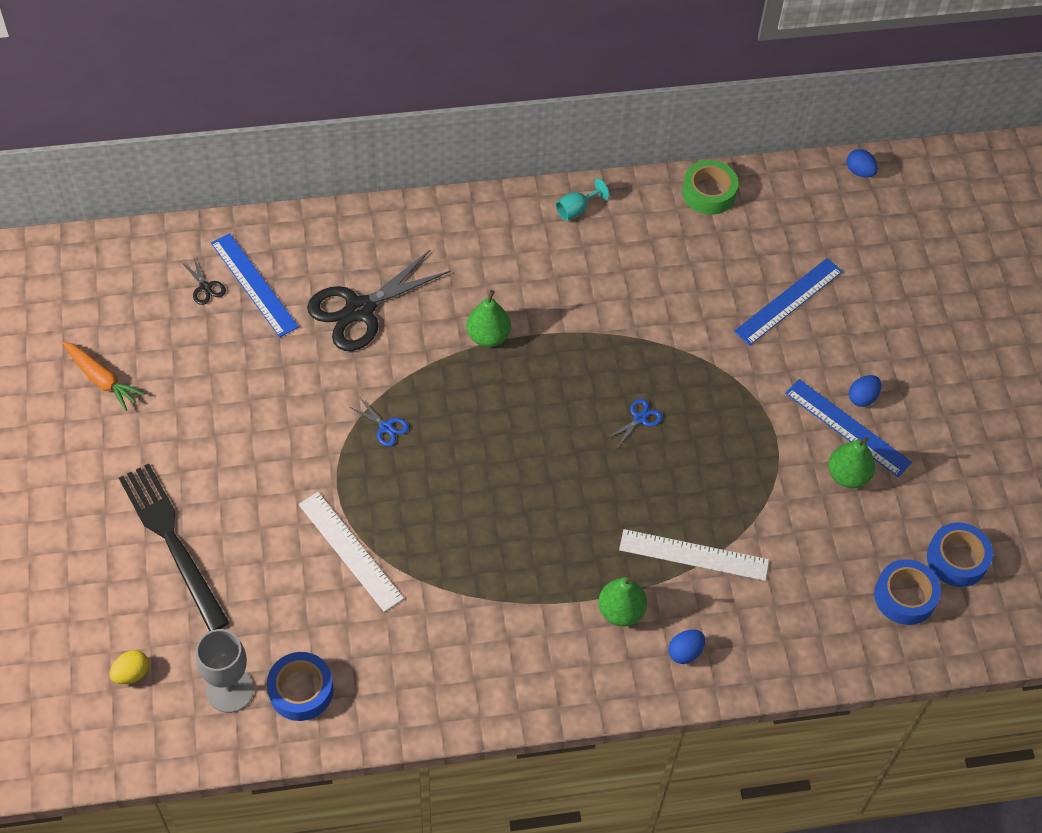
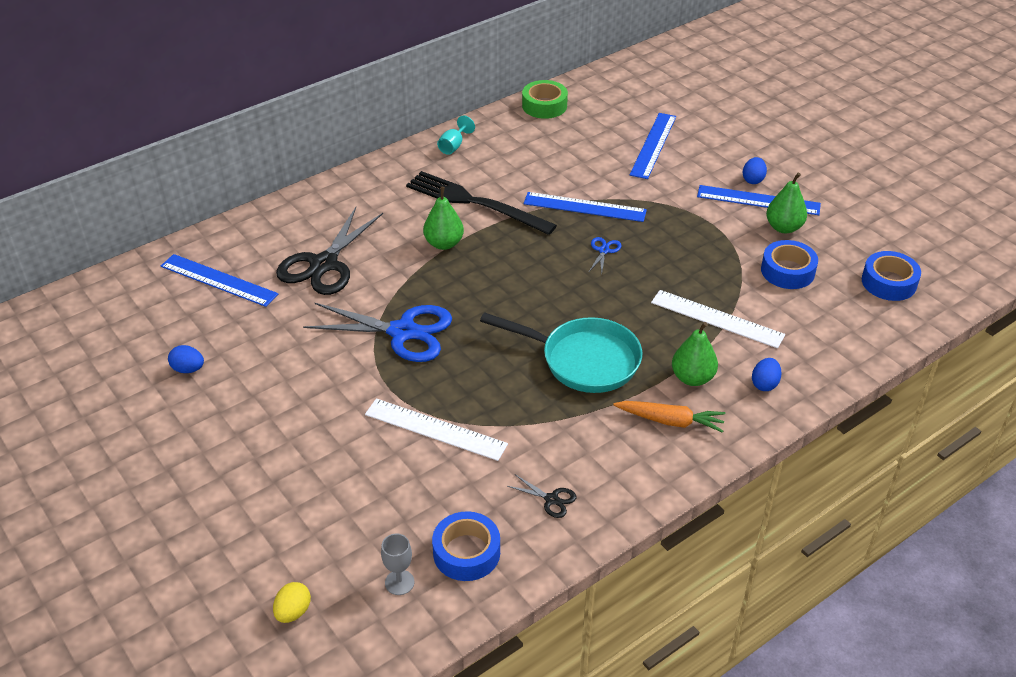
camera: 25 degrees left, 15 degrees down
(102, 379) = (117, 395): orange carrot -> orange carrot (670, 421)
(172, 541) = (264, 489): black fork -> black fork (475, 203)
(205, 287) = (175, 297): black scissors -> black scissors (551, 499)
(230, 690) = (399, 582): grey goblet -> grey goblet, size x0.59
(386, 427) = (403, 332): blue scissors -> blue scissors, size x2.39
(531, 540) = (583, 360): none -> turquoise pan
(658, 353) = (584, 207): none -> blue ruler
(693, 555) = (717, 319): white ruler -> white ruler turned 45 degrees clockwise
(859, 171) = (640, 61): blue egg -> blue egg (188, 369)
(957, 559) = (902, 246): blue tape -> blue tape (787, 271)

